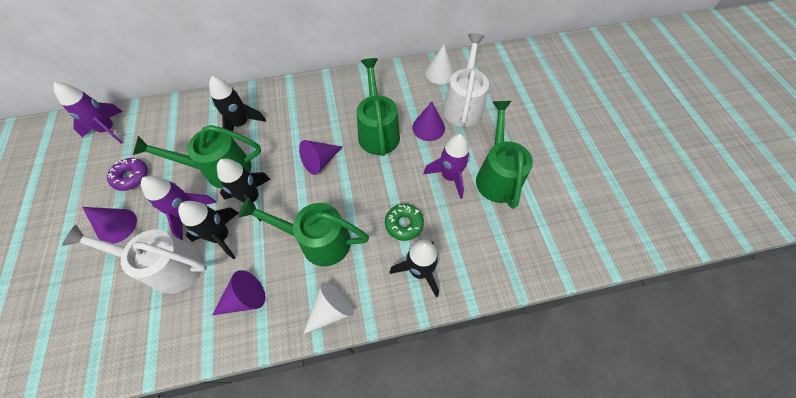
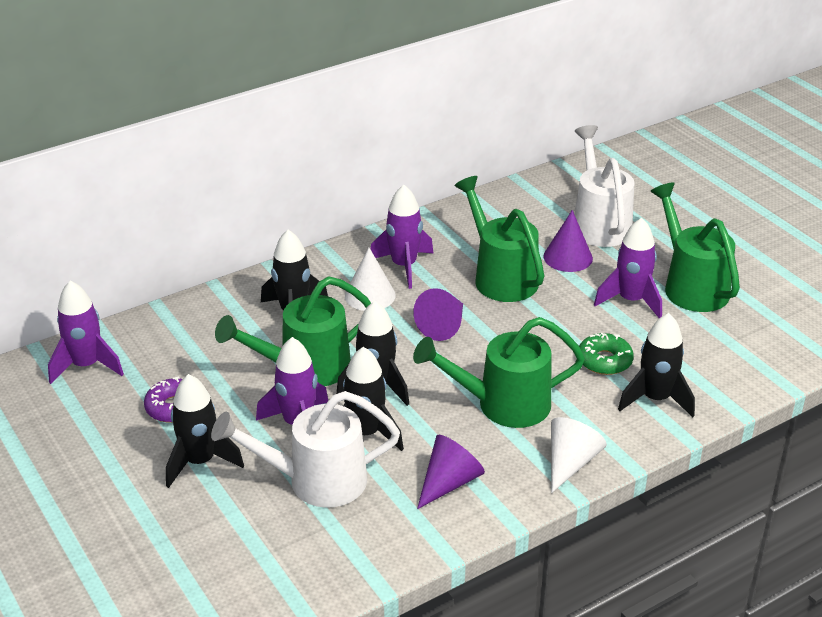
camera: 20 degrees left, 25 degrees down
(117, 226) = (200, 462): purple cone -> black rocket
(325, 106) = (404, 266): none -> purple rocket
(440, 73) = (542, 195): white cone -> white cone (370, 295)

